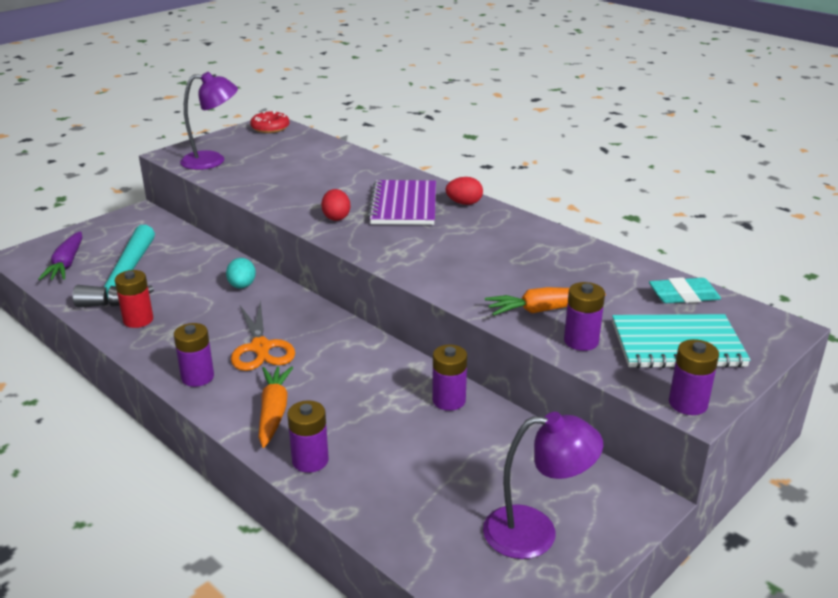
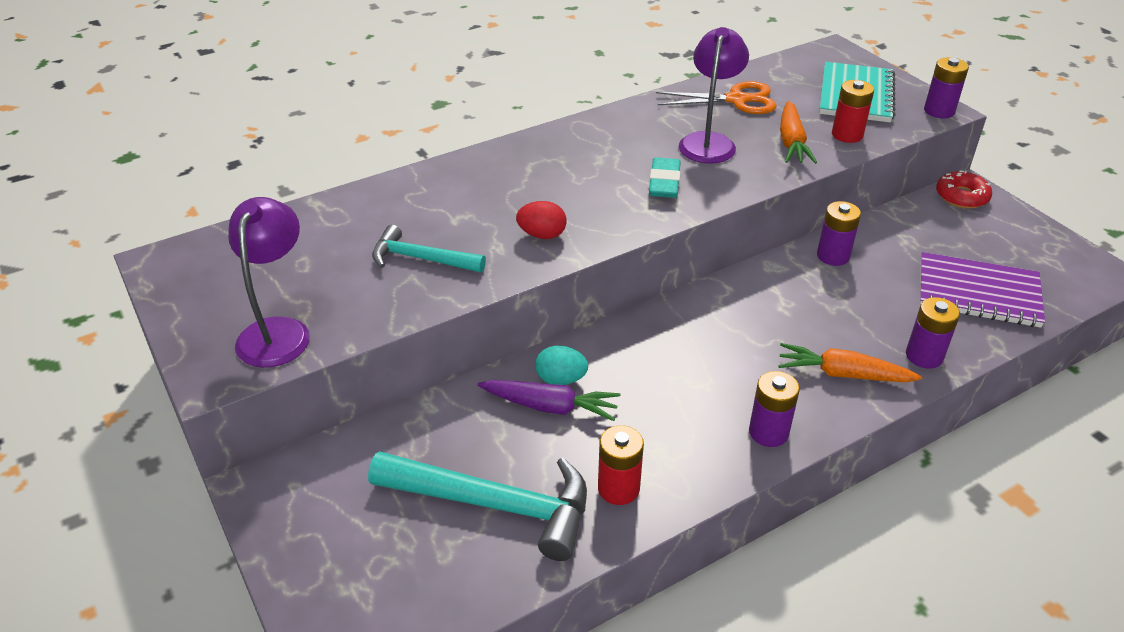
camera: 75 degrees left, 10 degrees up
(66, 264) = (406, 584): purple carrot -> purple carrot (550, 407)
(261, 348) = (714, 374): orange scissors -> orange scissors (736, 100)
(270, 128) = (183, 262): red donut -> red donut (961, 196)
(294, 184) = (421, 259): none -> turquoise hammer
(404, 205) = (532, 182): purple notebook -> purple notebook (978, 293)
(464, 203) = (547, 143): red egg -> none
(535, 532) = (1010, 244): purple lamp -> purple lamp (709, 142)
(581, 341) = (847, 135): purple battery -> red battery
(683, 296) = (779, 74): turquoise eraser -> turquoise eraser (664, 183)

